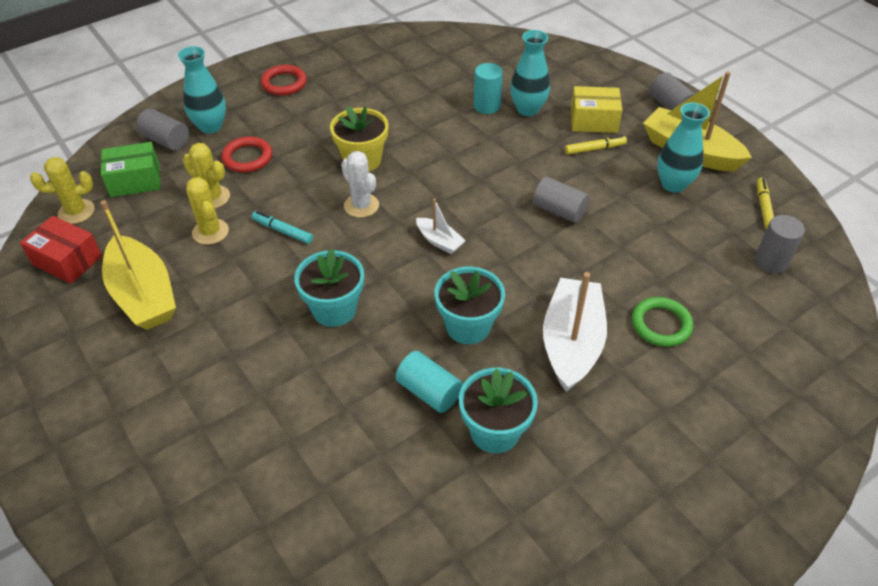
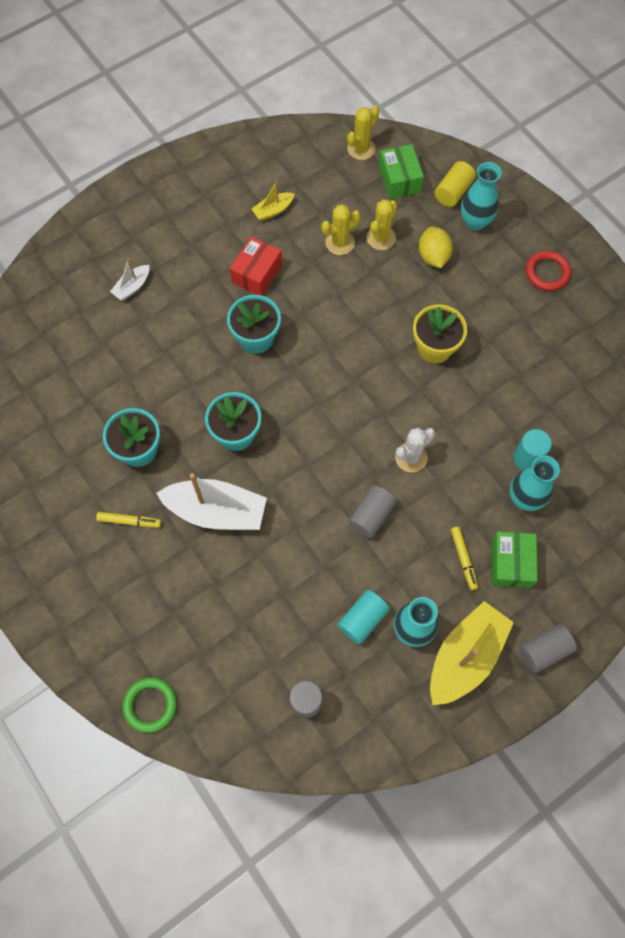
camera: 90 degrees right, 20 degrees up
(67, 260) = (308, 156): red box -> red box (257, 274)
(76, 212) = (361, 149): yellow cactus -> yellow cactus turned 60 degrees clockwise
(143, 295) = (273, 210): yellow boat -> yellow boat, size x0.49
(166, 140) = (453, 192): grey cylinder -> yellow cylinder
(247, 157) = (433, 256): red ring -> yellow lemon
(283, 231) = (341, 294): turquoise marker -> none
(361, 205) = (373, 350): white cactus -> white cactus (411, 457)
(429, 392) = (175, 406): turquoise cylinder -> turquoise cylinder (362, 619)
(439, 241) = (330, 413): white boat -> white boat (132, 287)
(593, 120) = (510, 563): yellow box -> green box
(661, 324) = (233, 586): green ring -> green ring (150, 705)
(763, 207) = (381, 715): yellow marker -> yellow marker (129, 521)

